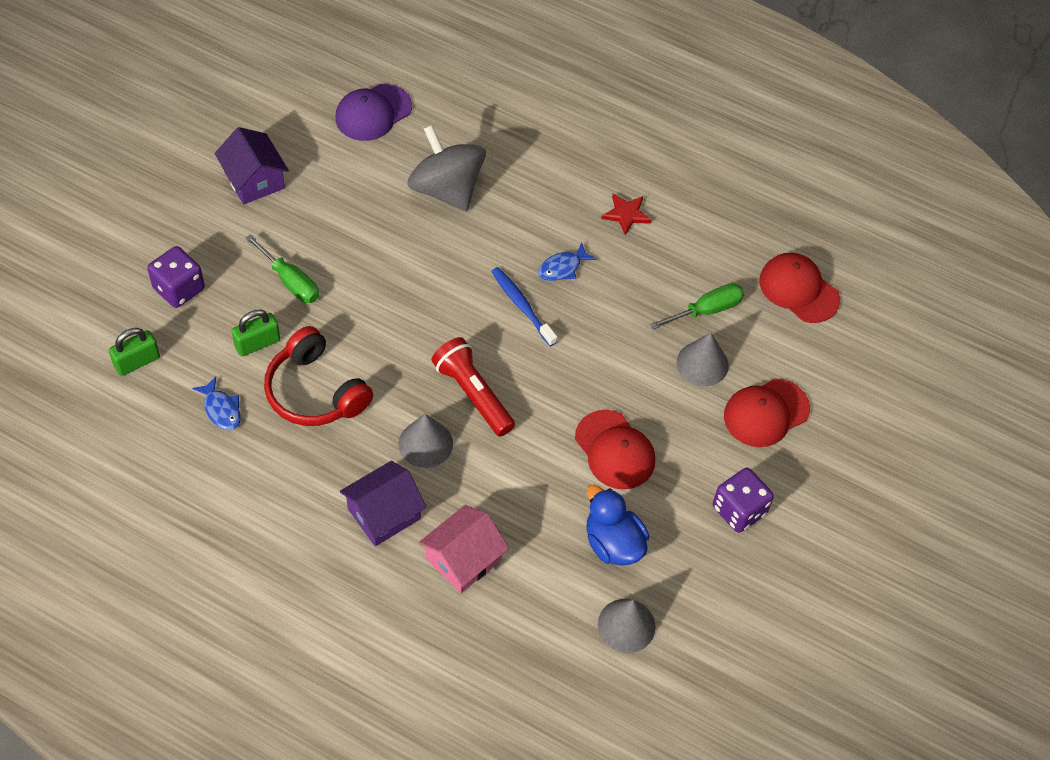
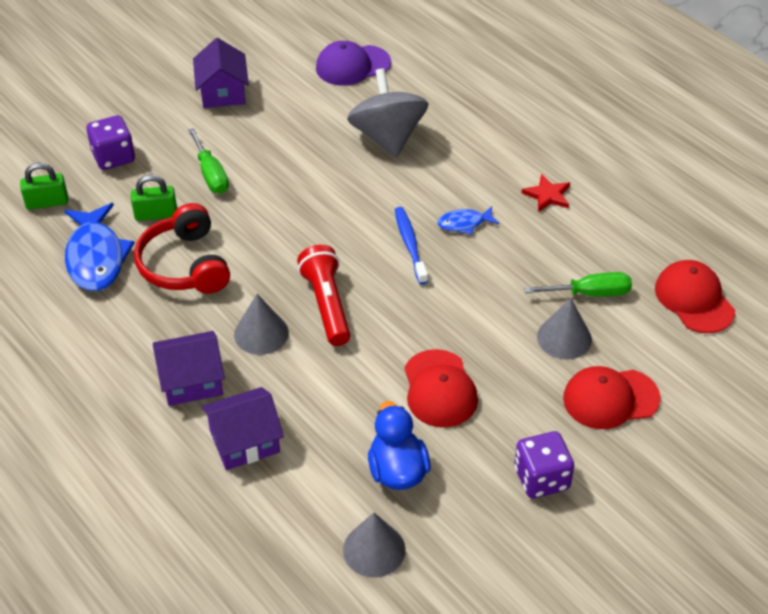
camera: 25 degrees right, 10 degrees down
(221, 409) = (96, 257): blue fish -> blue fish, size x1.95
(463, 559) = (244, 441): pink house -> purple house

